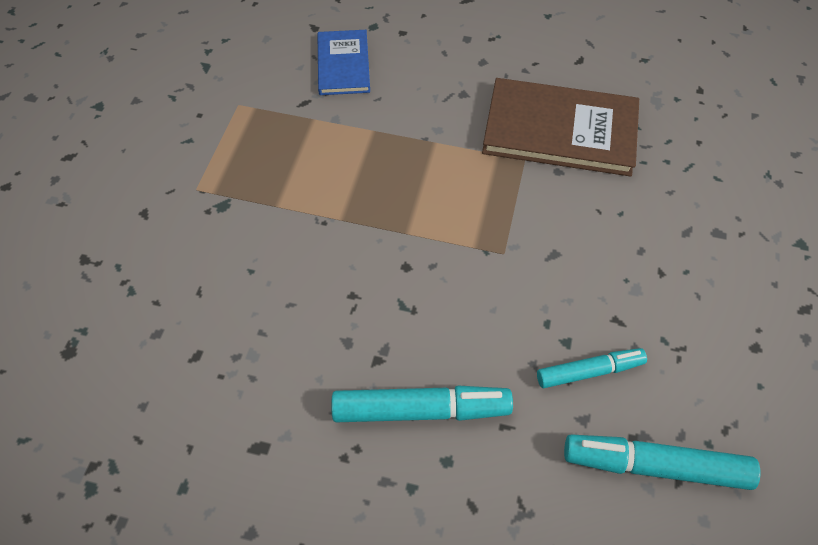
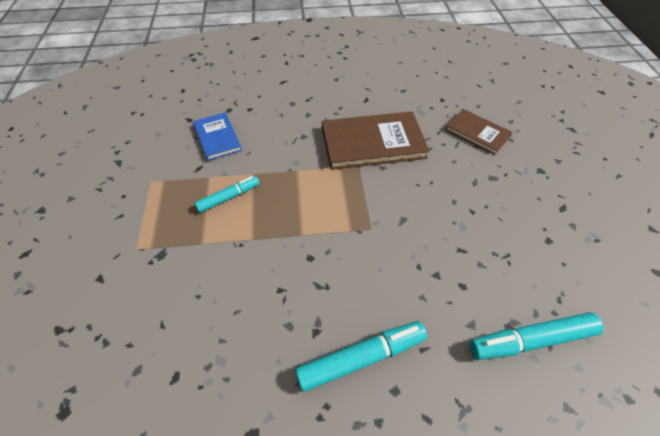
camera: 20 degrees left, 5 degrees down
(589, 371) = (459, 290): turquoise marker -> turquoise marker (228, 197)
(730, 158) = (477, 133): none -> brown book

